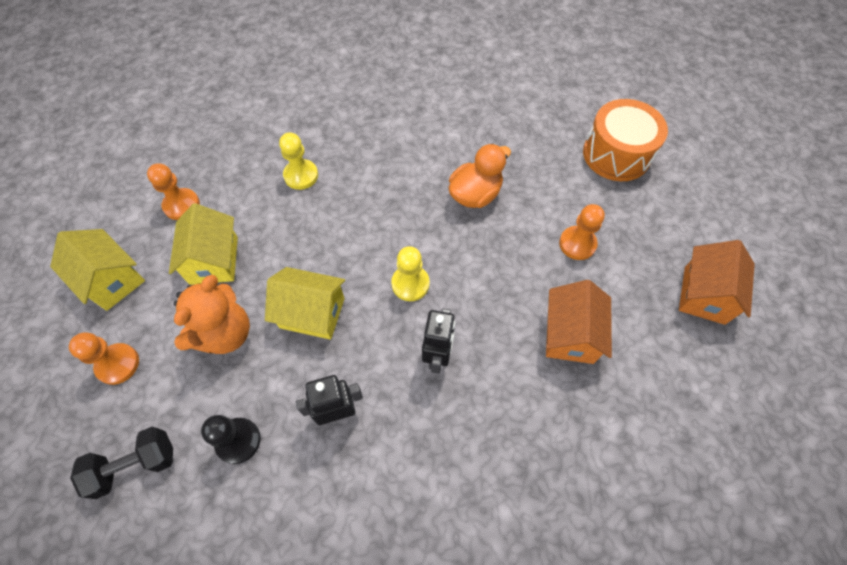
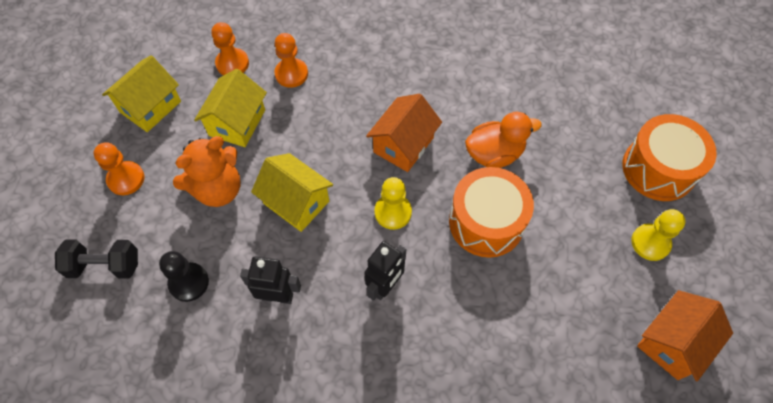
camera: 25 degrees right, 0 degrees up
(111, 280) = (150, 107): yellow house -> yellow house turned 60 degrees clockwise
(301, 175) = (344, 75): yellow pawn -> yellow pawn (650, 243)
(499, 257) = (486, 222): none -> orange drum
(570, 334) = (516, 321): orange house -> orange house (403, 145)
(577, 244) = (569, 240): orange pawn -> orange pawn (291, 74)

